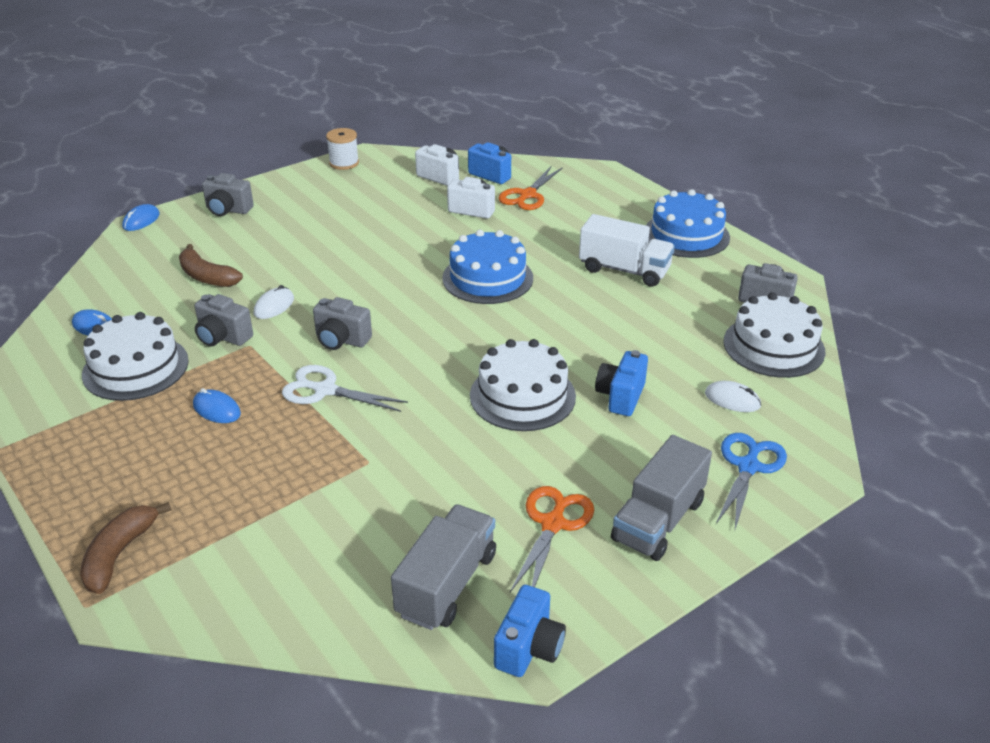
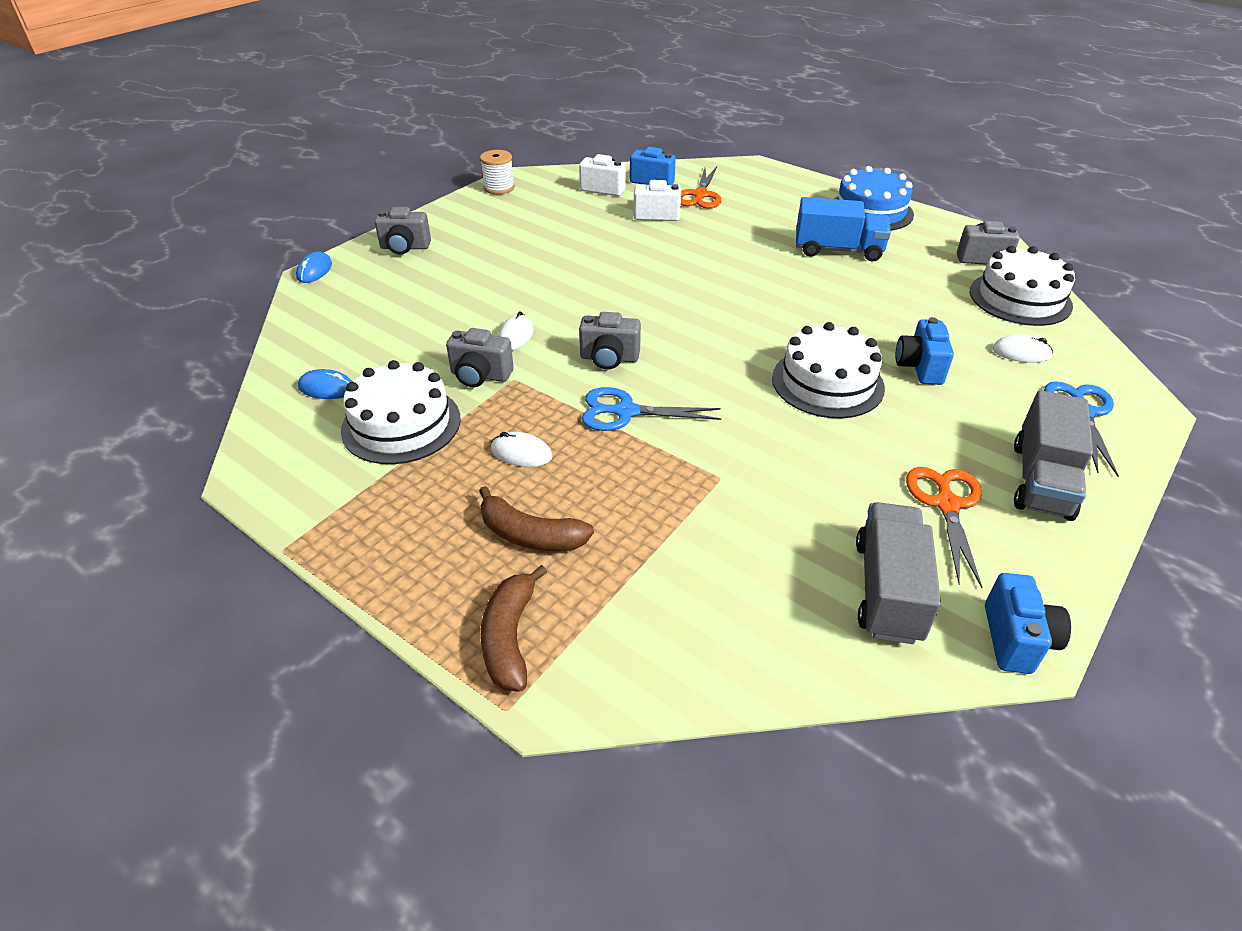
camera: 15 degrees left, 5 degrees up
(207, 277) = (423, 317): brown banana -> brown banana (530, 535)
(216, 409) = (521, 453): blue mouse -> white mouse
(325, 390) = (625, 412): white scissors -> blue scissors
(487, 278) = (715, 276): blue cake -> none
(624, 270) = (838, 250): white truck -> blue truck

